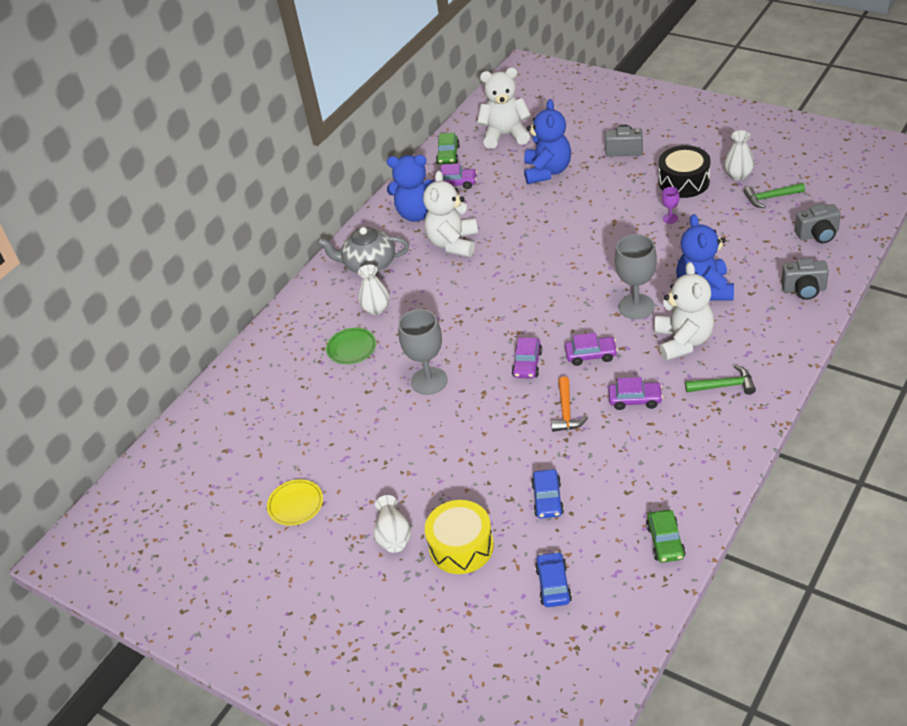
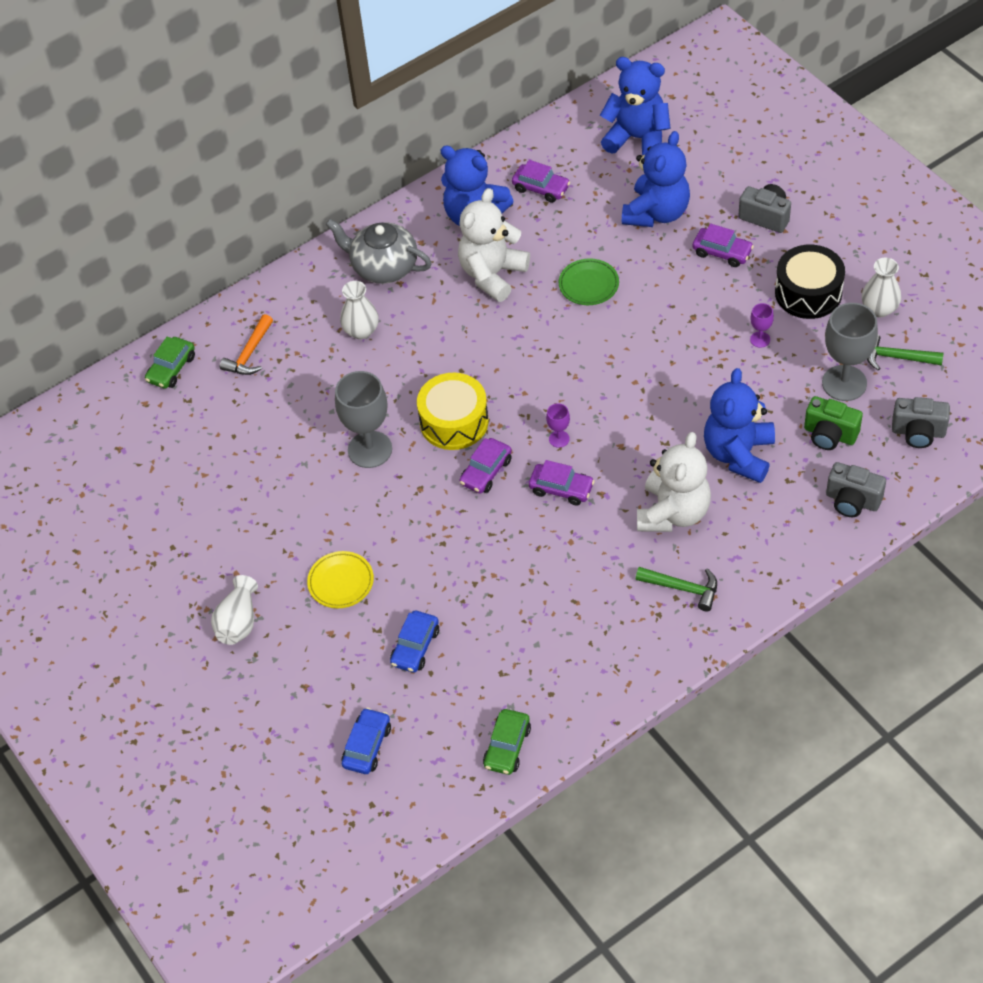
camera: 20 degrees right, 10 degrees up
(296, 505) = (159, 544): yellow plate -> yellow plate (341, 582)
(351, 348) = (309, 373): green plate -> green plate (588, 285)
(448, 155) = (554, 142): green car -> green car (171, 368)
(461, 546) = (299, 664): yellow drum -> yellow drum (454, 422)
(505, 135) = (637, 138): white teddy bear -> blue teddy bear
(566, 412) = (494, 550): orange hammer -> orange hammer (249, 354)
(568, 325) = (559, 439): none -> purple goblet
(635, 400) = (576, 565): purple car -> purple car (722, 252)
(636, 306) = (648, 445): grey goblet -> grey goblet (844, 383)
(759, 256) = (829, 435): none -> green camera

